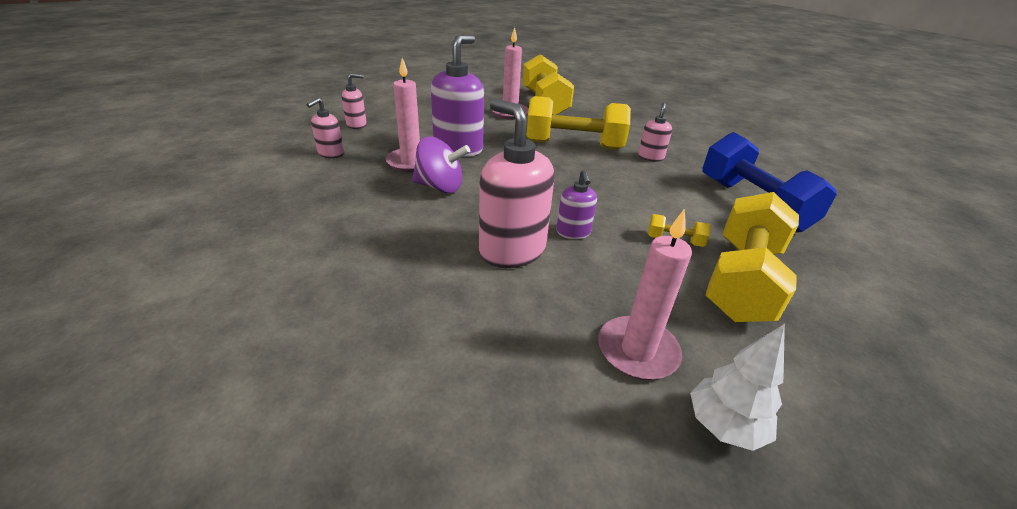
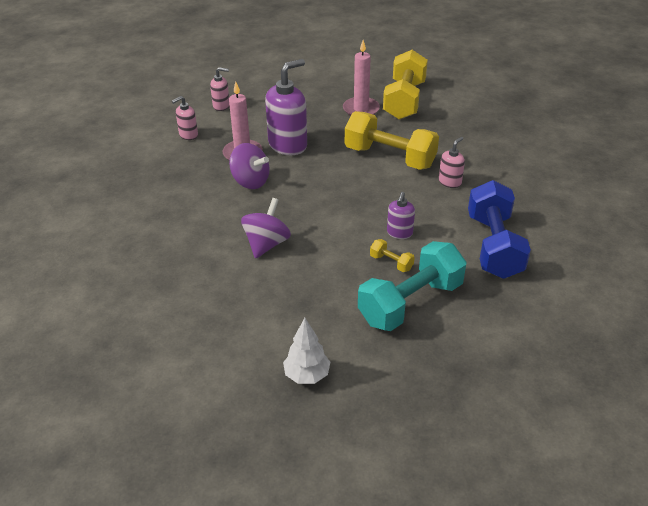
camera: 25 degrees right, 5 degrees up
(512, 250) = (266, 244): pink soap dispenser -> purple spinning top
(573, 232) = (320, 240): purple soap dispenser -> purple soap dispenser (399, 233)
(637, 351) = (294, 326): pink candle -> none
(741, 280) = (410, 303): yellow dumbbell -> turquoise dumbbell

